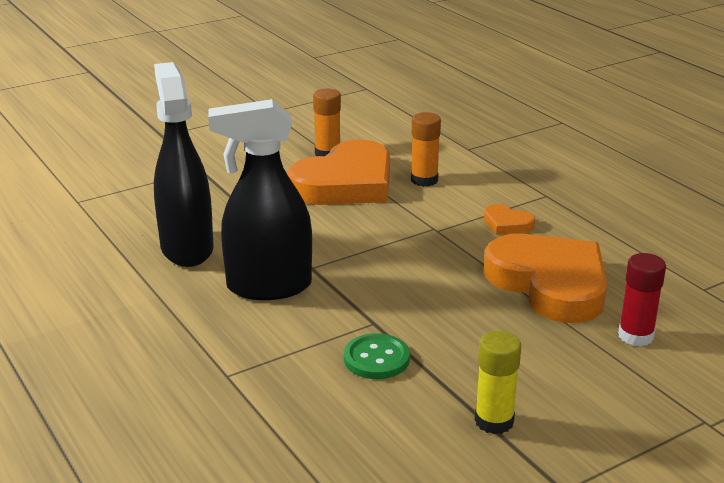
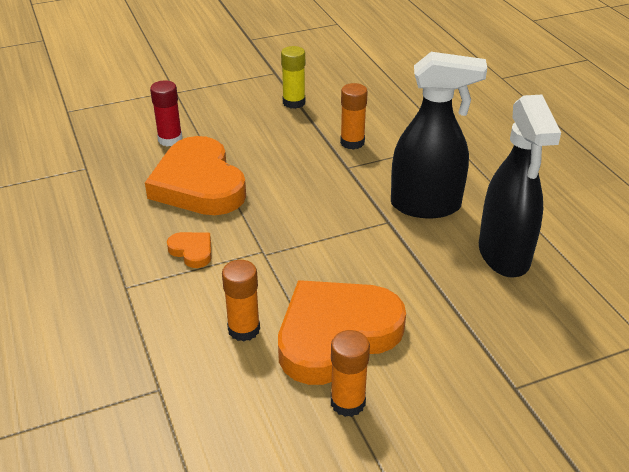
camera: 170 degrees left, 10 degrees up
(376, 359) = (352, 142): green button -> orange glue stick

